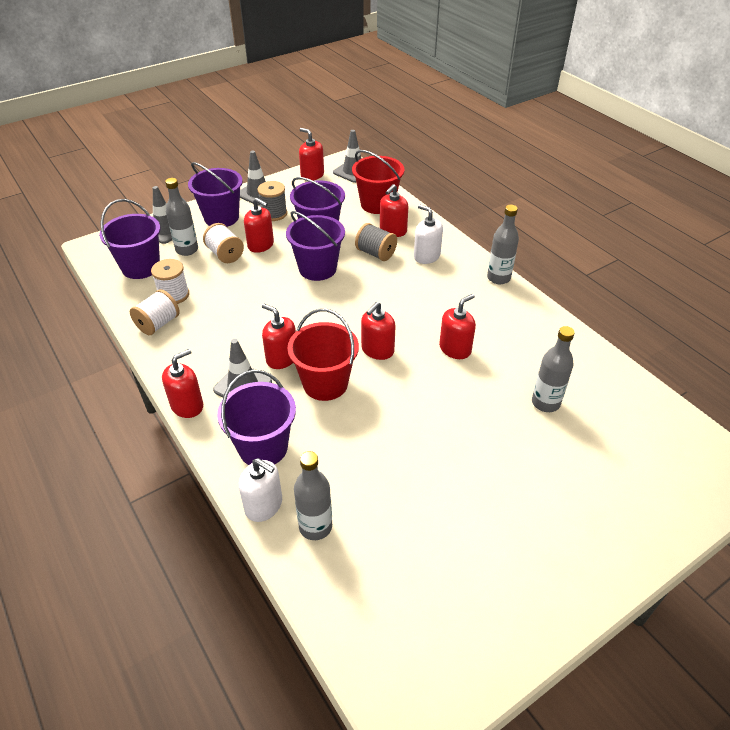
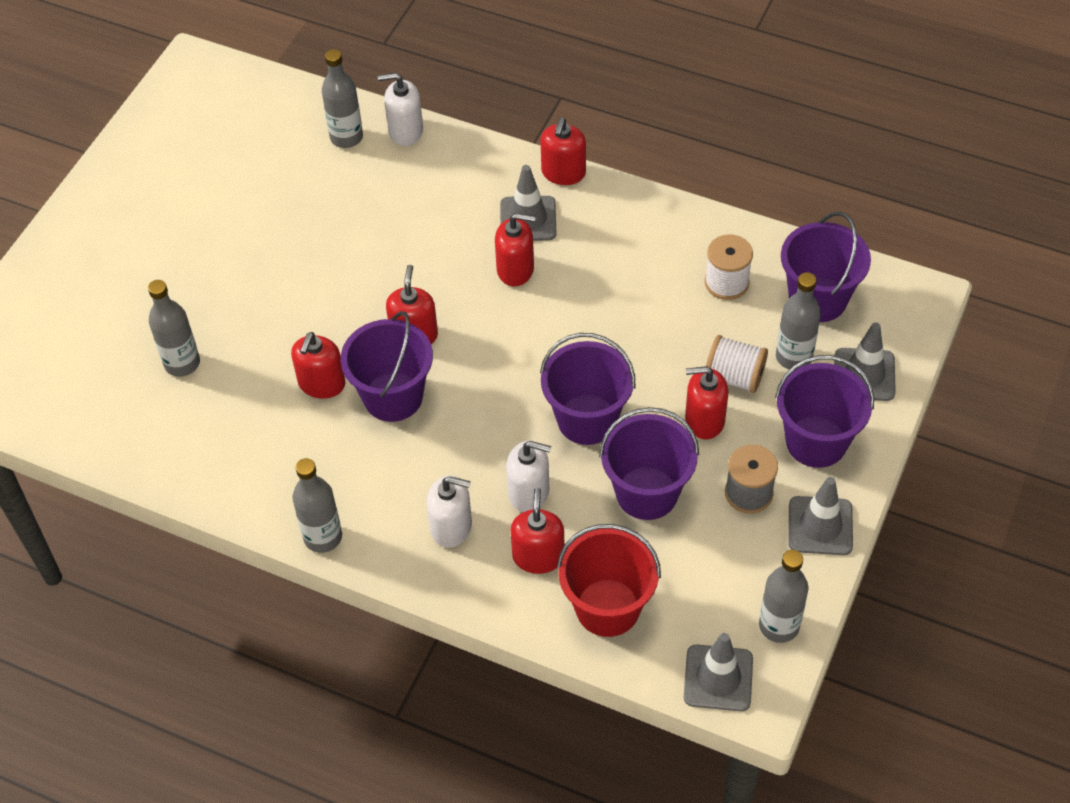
camera: 150 degrees right, 10 degrees up
(158, 324) = (698, 238): white spool -> none
(263, 447) = (449, 173): purple bucket -> purple bucket (393, 397)
(312, 175) = (779, 626): red soap dispenser -> grey bottle
(325, 384) = (441, 265): red bucket -> none
(376, 253) = (529, 492): grey spool -> white soap dispenser

